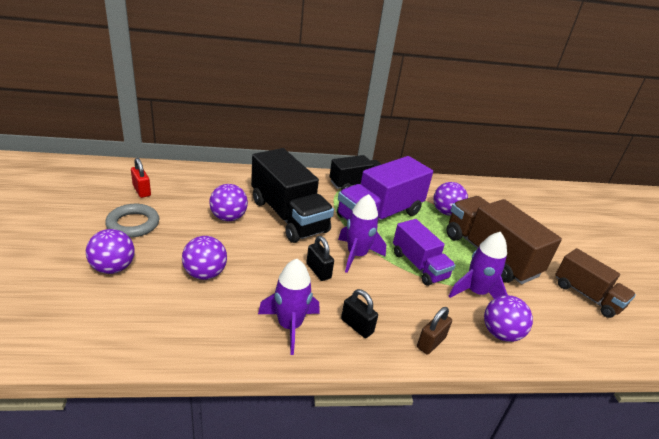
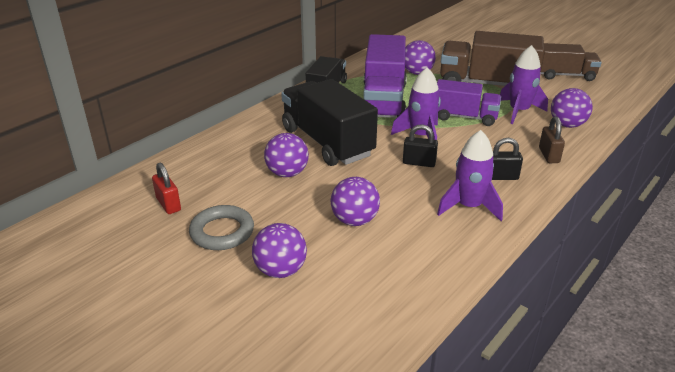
camera: 40 degrees left, 0 degrees up
(142, 191) = (168, 204): red padlock -> red padlock turned 45 degrees clockwise
(288, 216) = (327, 142): black truck -> black truck turned 135 degrees counterclockwise

